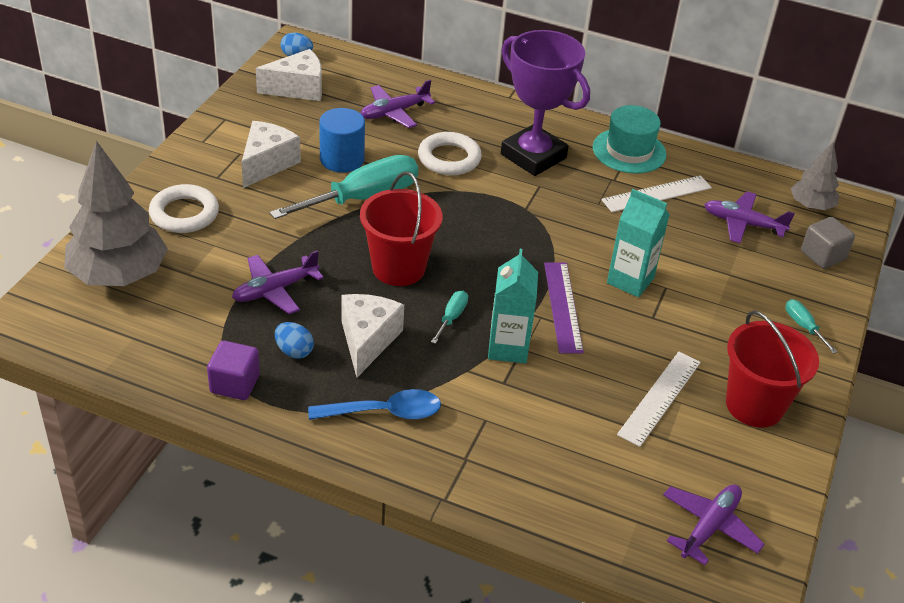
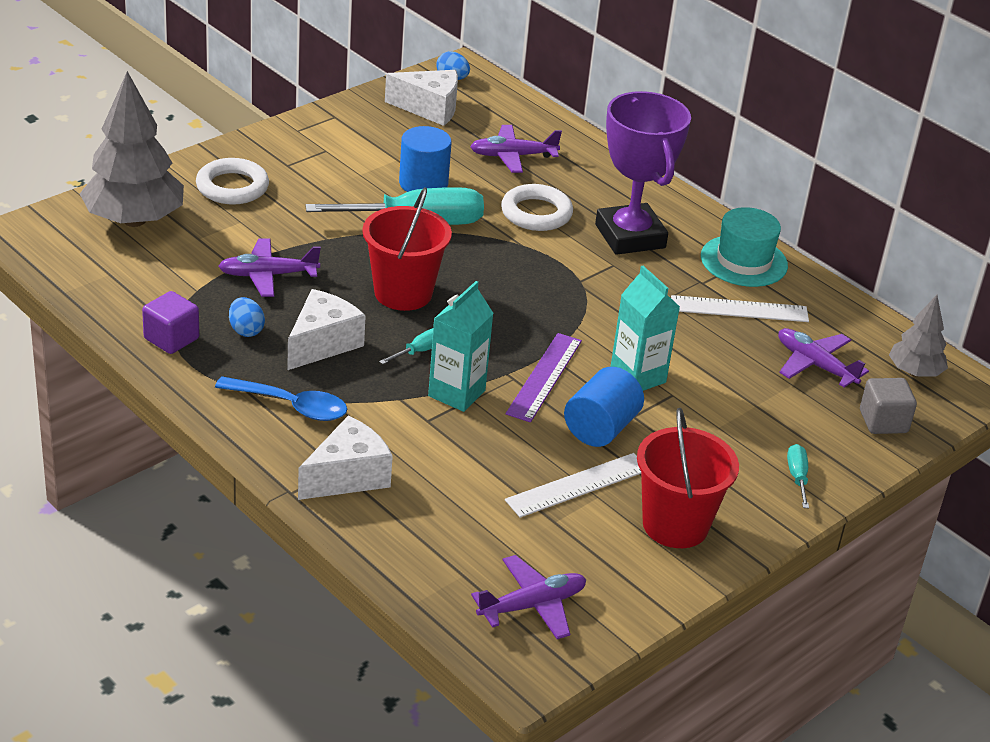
camera: 25 degrees right, 5 degrees down
(267, 163) = (345, 166): white cheese -> white cheese (347, 476)
(638, 338) = (600, 428): none -> blue cylinder

